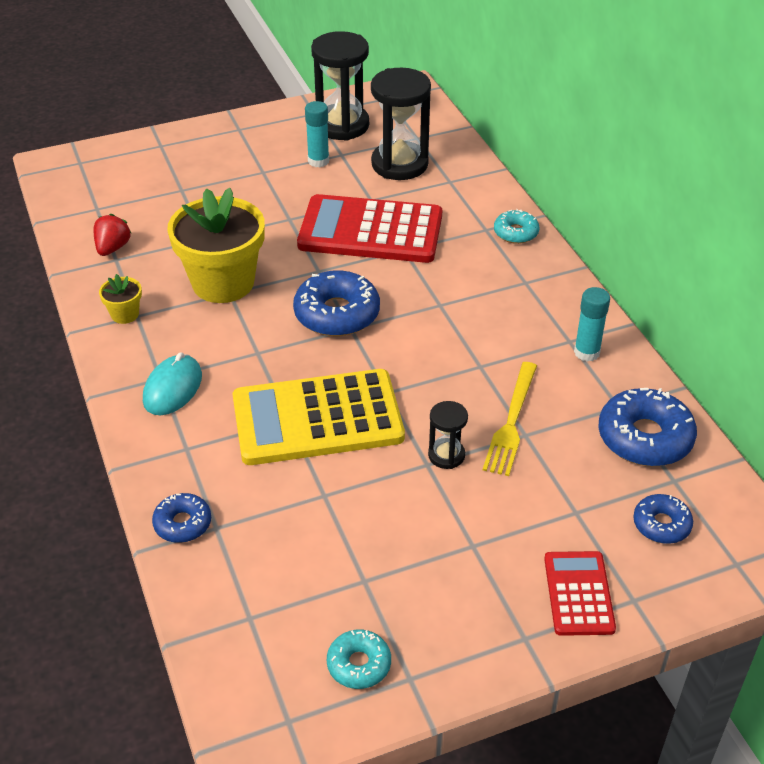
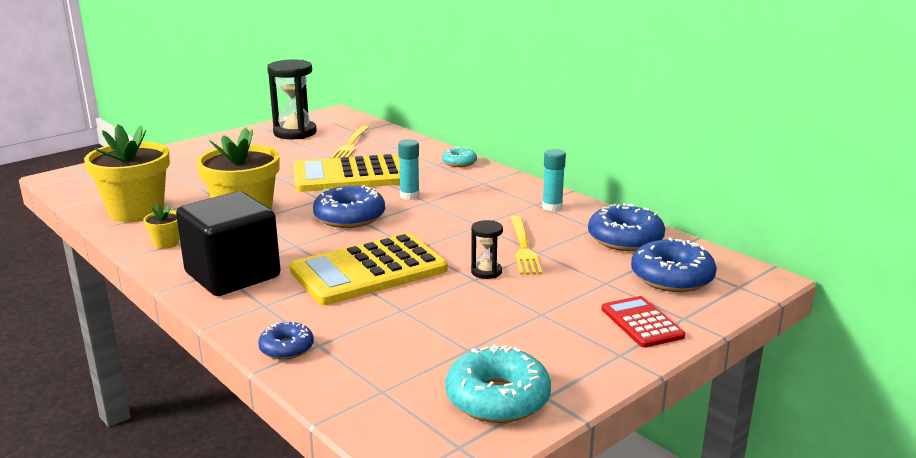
camera: 20 degrees left, 20 degrees down
(113, 248) = (136, 211): red strawberry -> yellow flower pot
(173, 388) = (232, 275): turquoise mouse -> black cube
(318, 161) = (287, 150): turquoise glue stick -> turquoise glue stick (409, 196)
(359, 664) = (497, 398): turquoise donut -> turquoise donut, size x1.76
(370, 231) = (349, 175): red calculator -> yellow calculator
(399, 164) = (351, 144): black hourglass -> yellow fork
(661, 524) = (672, 277): blue donut -> blue donut, size x1.76

